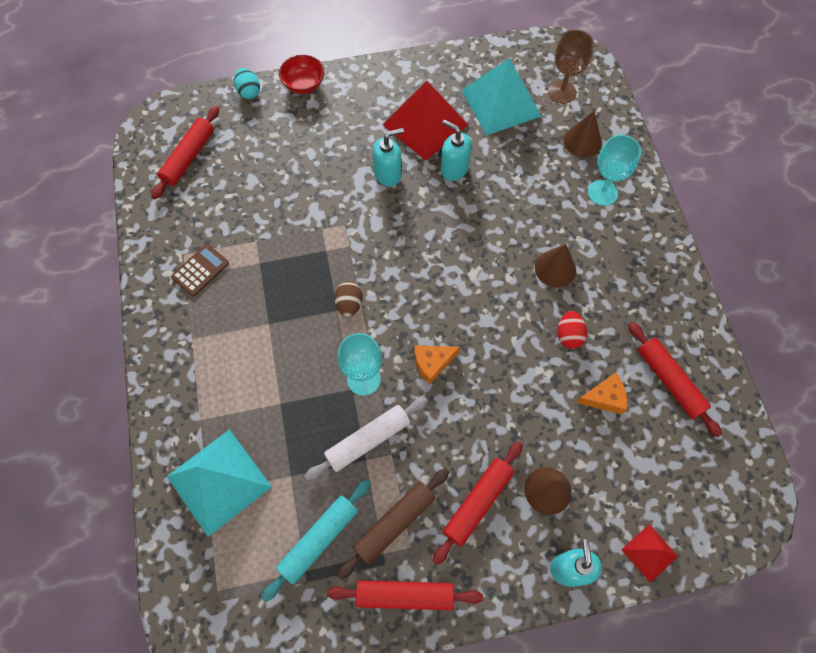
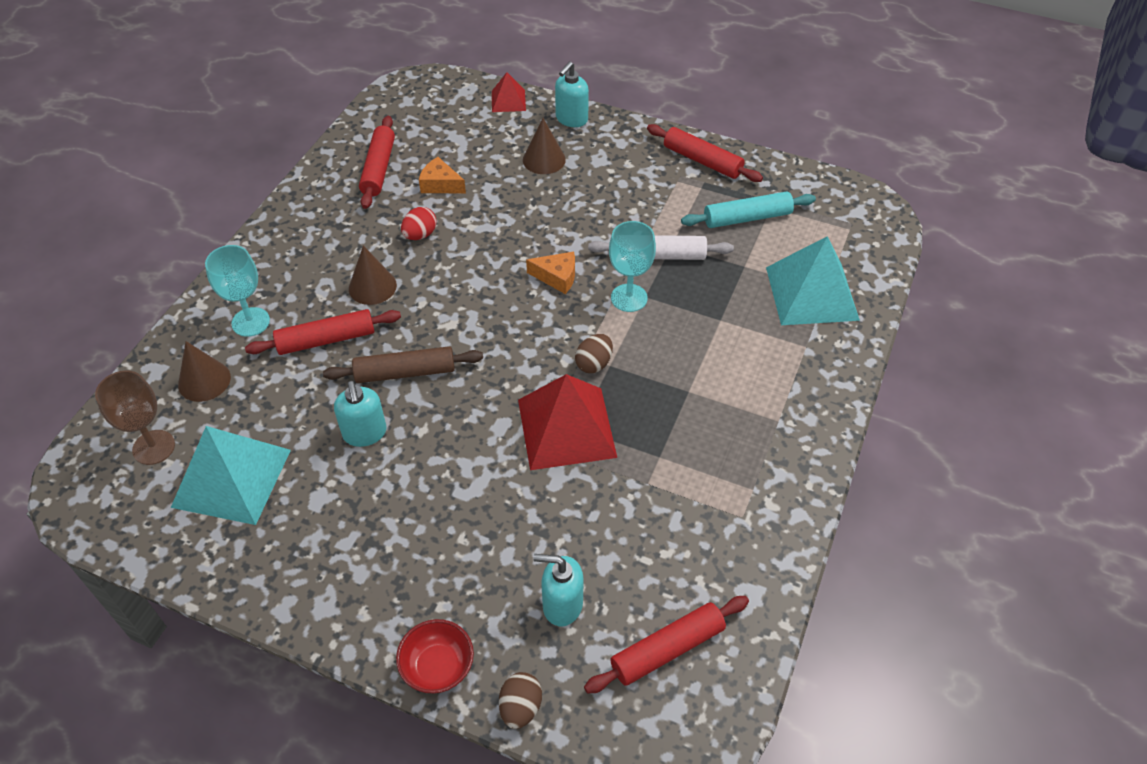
camera: 145 degrees left, 15 degrees down
(200, 270) = (732, 486): brown calculator -> none
(249, 92) = (520, 707): turquoise egg -> brown egg
(388, 174) = (441, 471): turquoise soap dispenser -> turquoise soap dispenser (562, 605)
(394, 523) = (679, 198): brown rolling pin -> brown rolling pin (405, 372)
(425, 124) = (342, 506): red pyramid -> red pyramid (566, 428)
(477, 503) = (604, 178): red rolling pin -> red rolling pin (326, 340)

